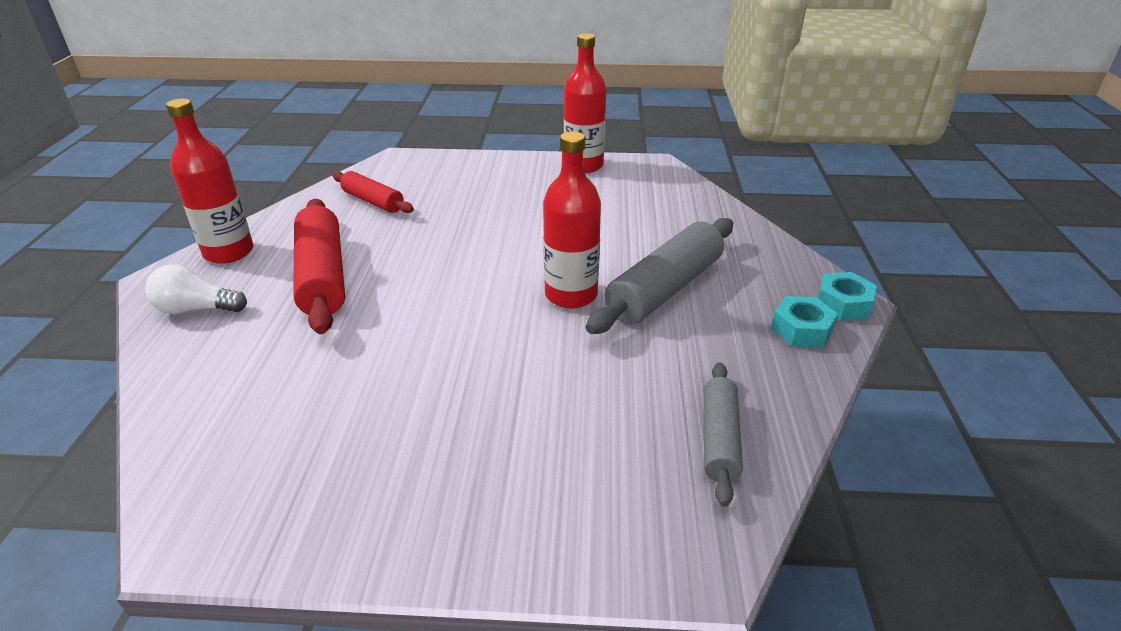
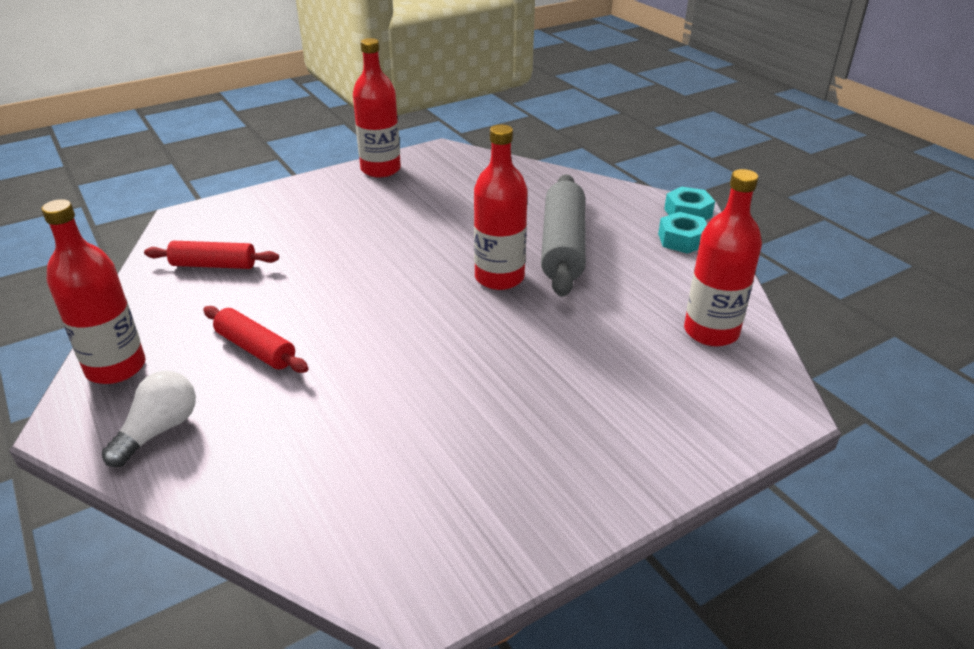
camera: 35 degrees left, 0 degrees up
(196, 309) = (159, 430): white light bulb -> white light bulb turned 150 degrees clockwise
(322, 276) = (256, 349): red rolling pin -> red rolling pin, size x0.59
(719, 439) = (711, 332): grey rolling pin -> red bottle

